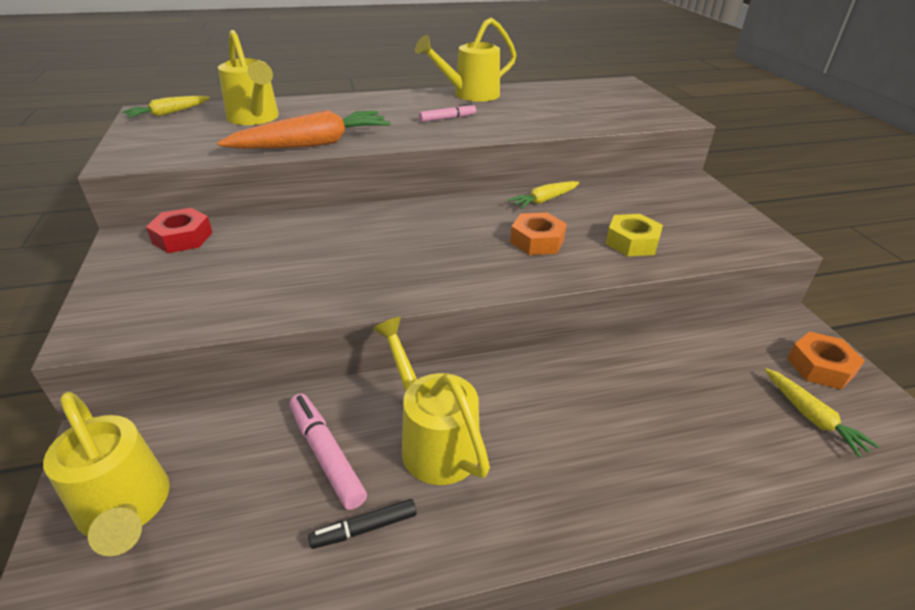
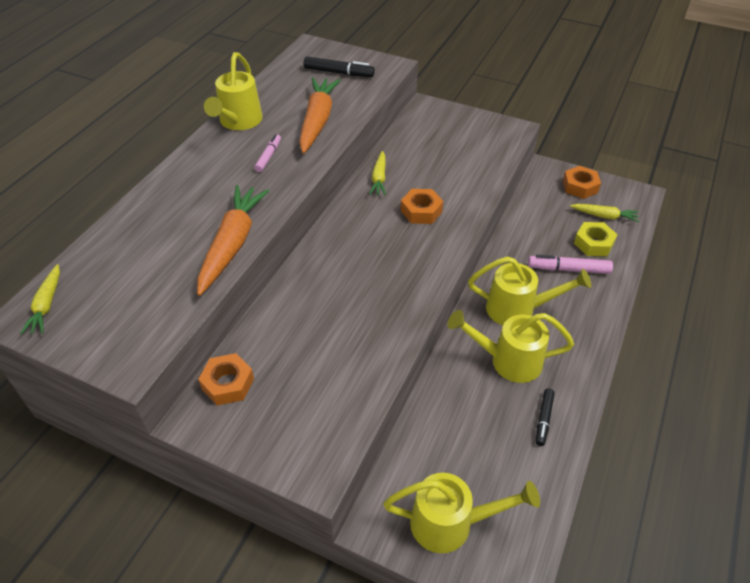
camera: 50 degrees left, 10 degrees up
(182, 238) = (227, 383): red nut -> orange nut
(255, 118) = (135, 255): yellow watering can -> yellow watering can (517, 309)
(326, 455) = (481, 412): pink marker -> pink marker (568, 269)
(530, 118) = (317, 121): none -> orange carrot
(614, 103) = (338, 73): none -> black marker
(632, 242) = (461, 176): yellow nut -> yellow nut (593, 243)

